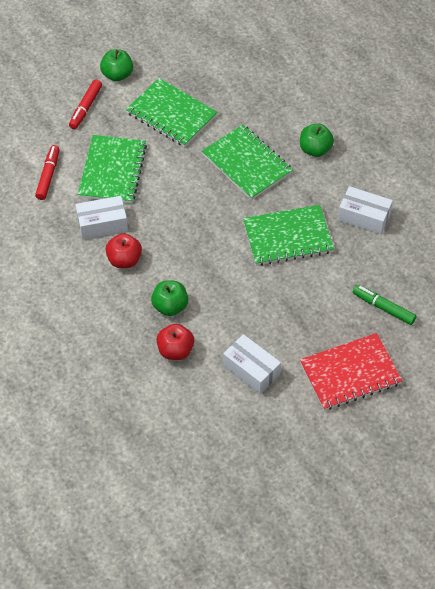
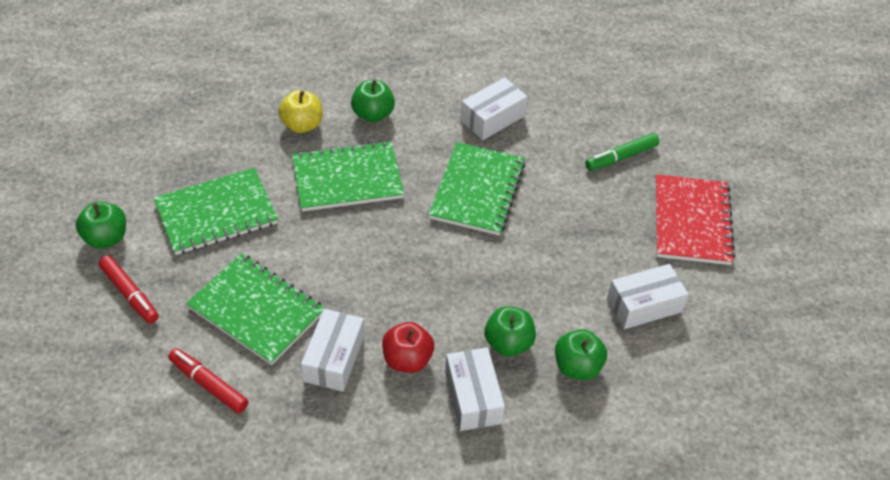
camera: 65 degrees left, 5 degrees down
(118, 305) = (473, 397): none -> white box
(175, 350) = (577, 366): red apple -> green apple
(276, 118) = (302, 125): none -> yellow apple

